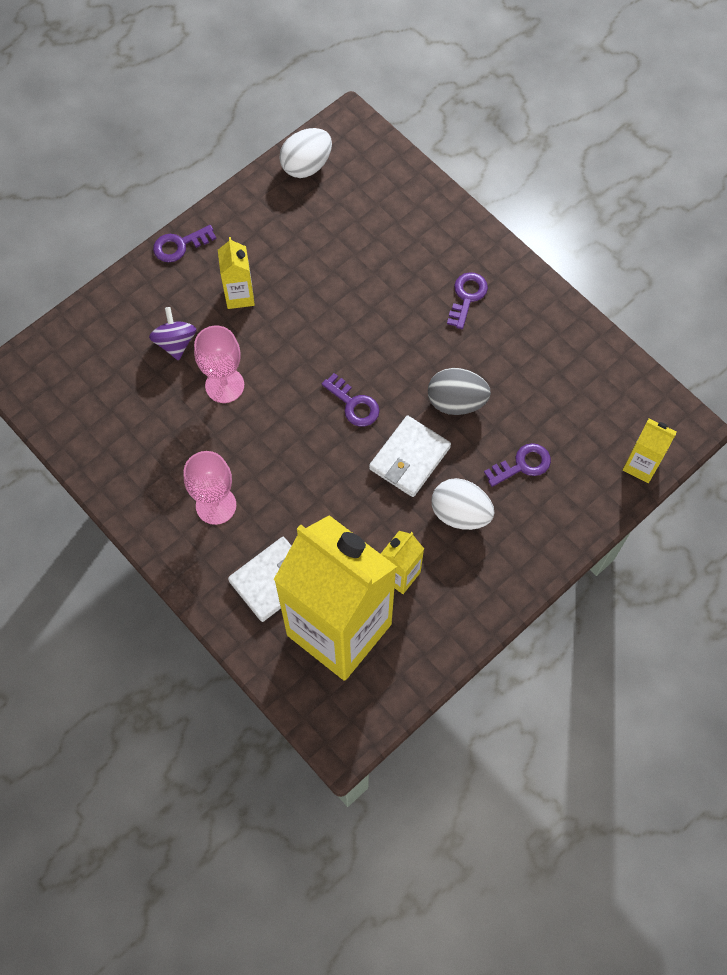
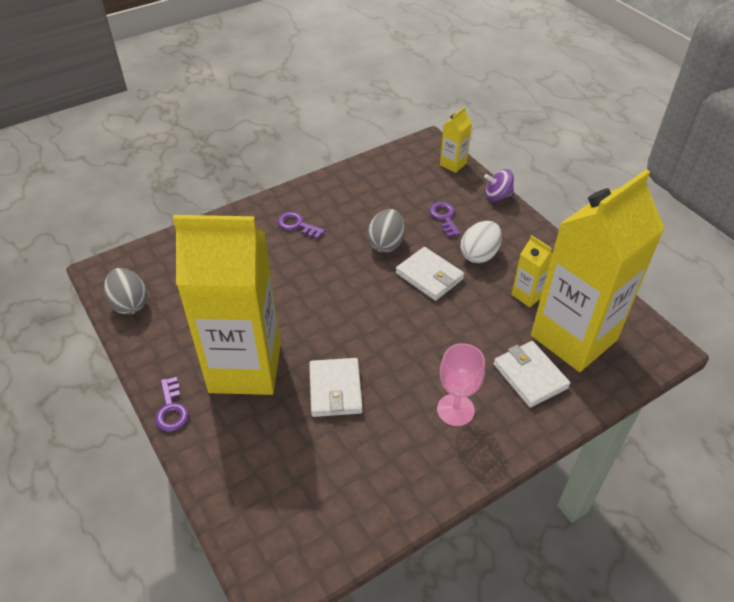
camera: 80 degrees left, 20 degrees down
(175, 343) = (279, 424): purple spinning top -> purple spinning top (497, 196)
(224, 385) = (335, 389): pink goblet -> white wallet
(239, 296) = (245, 368): yellow carton -> yellow carton, size x2.50
(306, 166) = (129, 304): white egg -> grey egg
(354, 404) = (375, 303): purple key -> none

